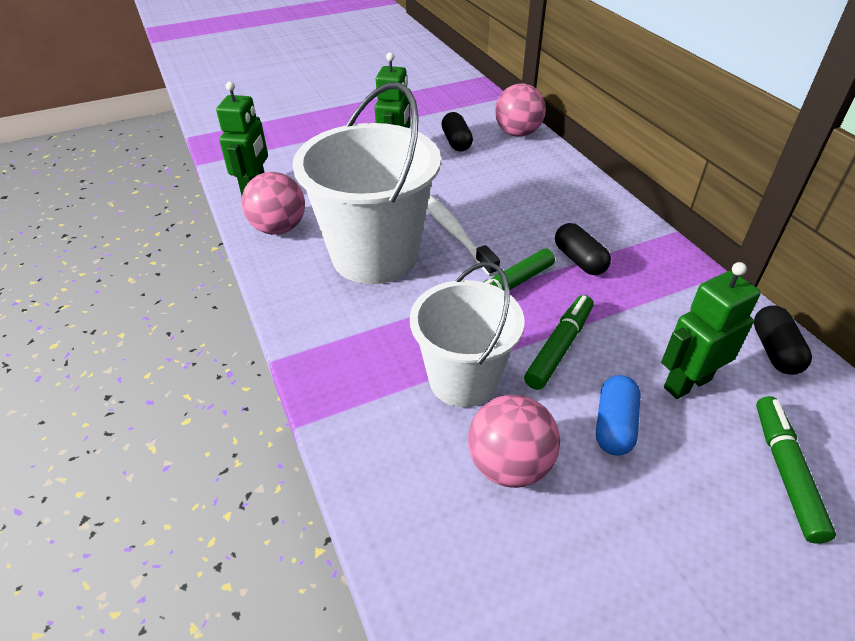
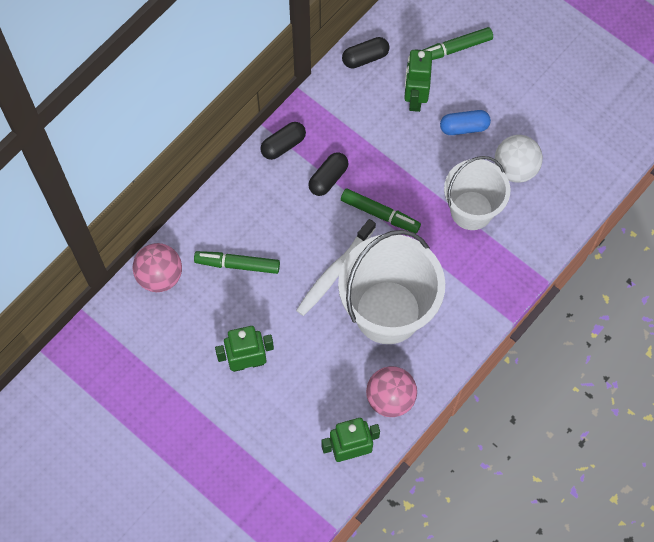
camera: 115 degrees left, 25 degrees up
(456, 142) = (198, 322): black capsule -> black capsule (283, 145)
(509, 465) = (515, 168): pink ball -> white ball
(559, 347) = (419, 168): green marker -> green marker (237, 264)
(687, 383) = (415, 98): green robot -> green robot turned 60 degrees clockwise

